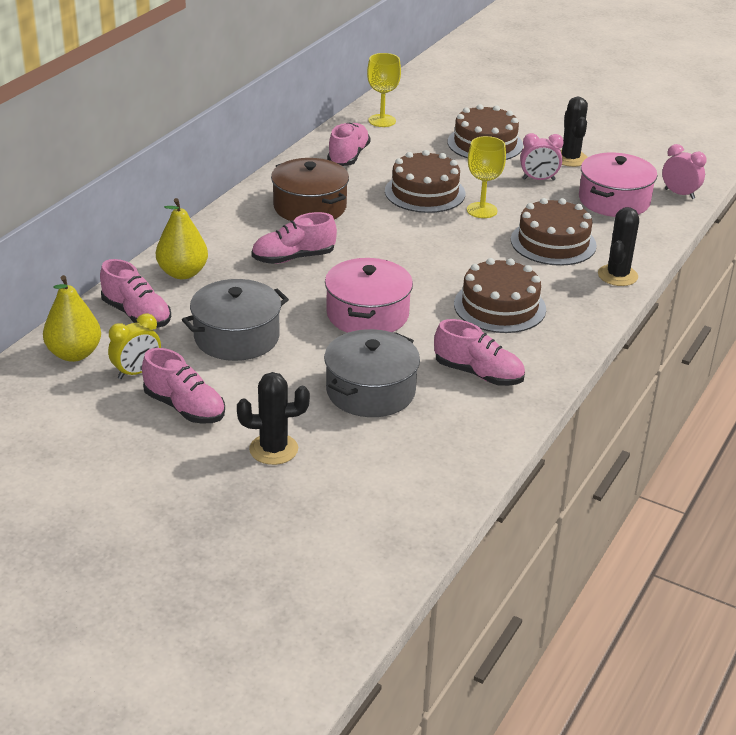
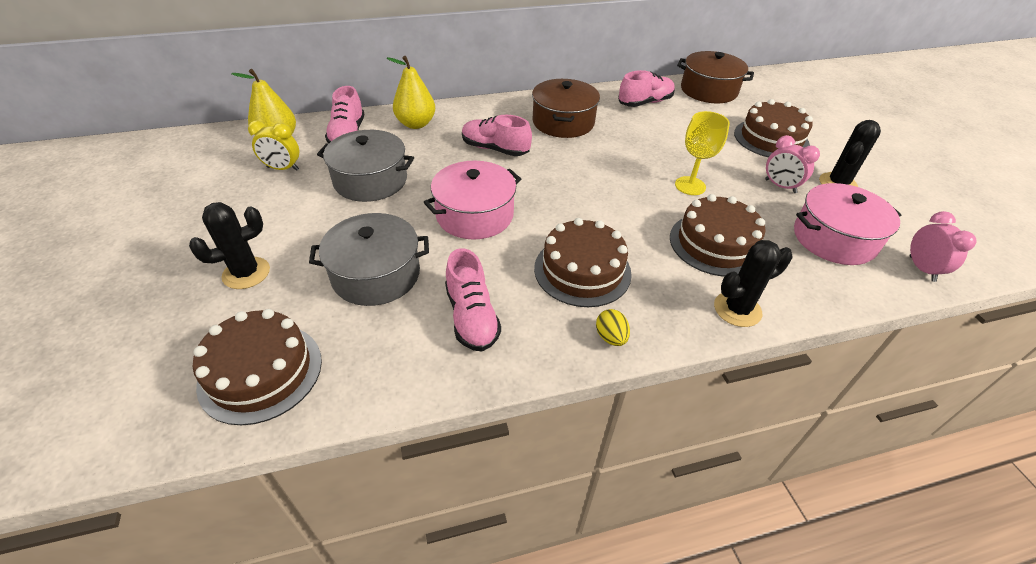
camera: 45 degrees right, 10 degrees up
(184, 408) = (261, 207): pink shoe -> none
(273, 449) = (246, 273): black cactus -> black cactus turned 75 degrees counterclockwise
(382, 121) = (708, 90): yellow goblet -> brown pot
(425, 192) = (663, 151): brown cake -> brown cake (261, 372)
(574, 333) = (610, 337): none -> yellow egg

